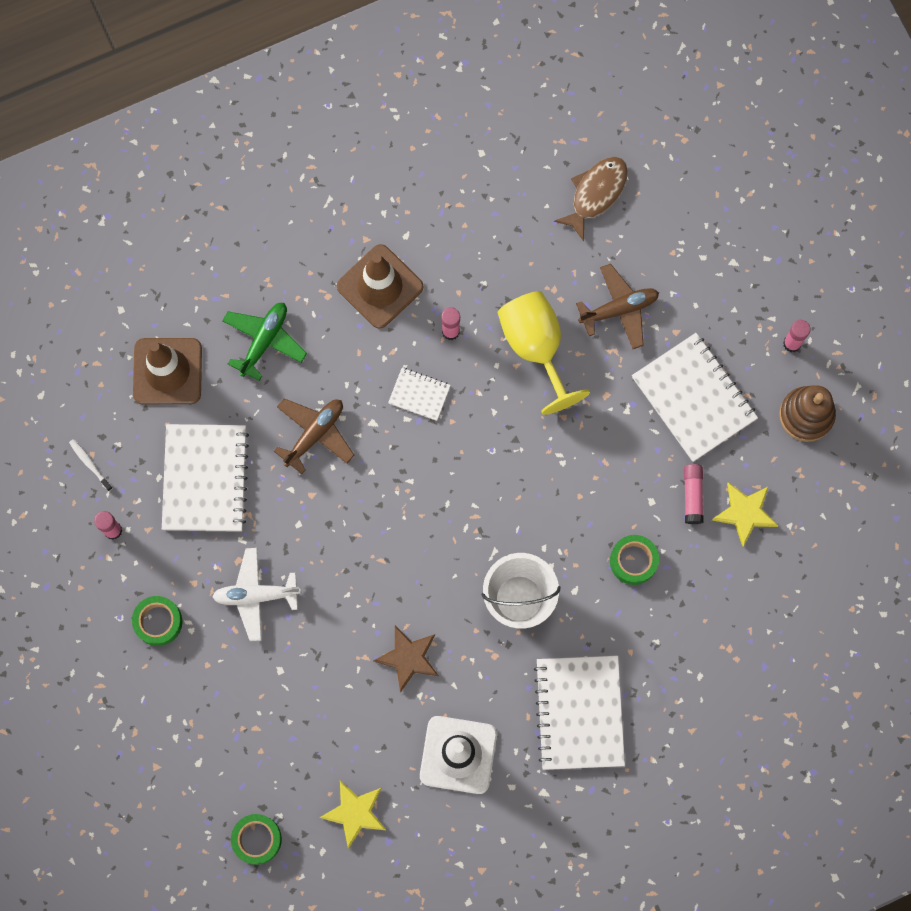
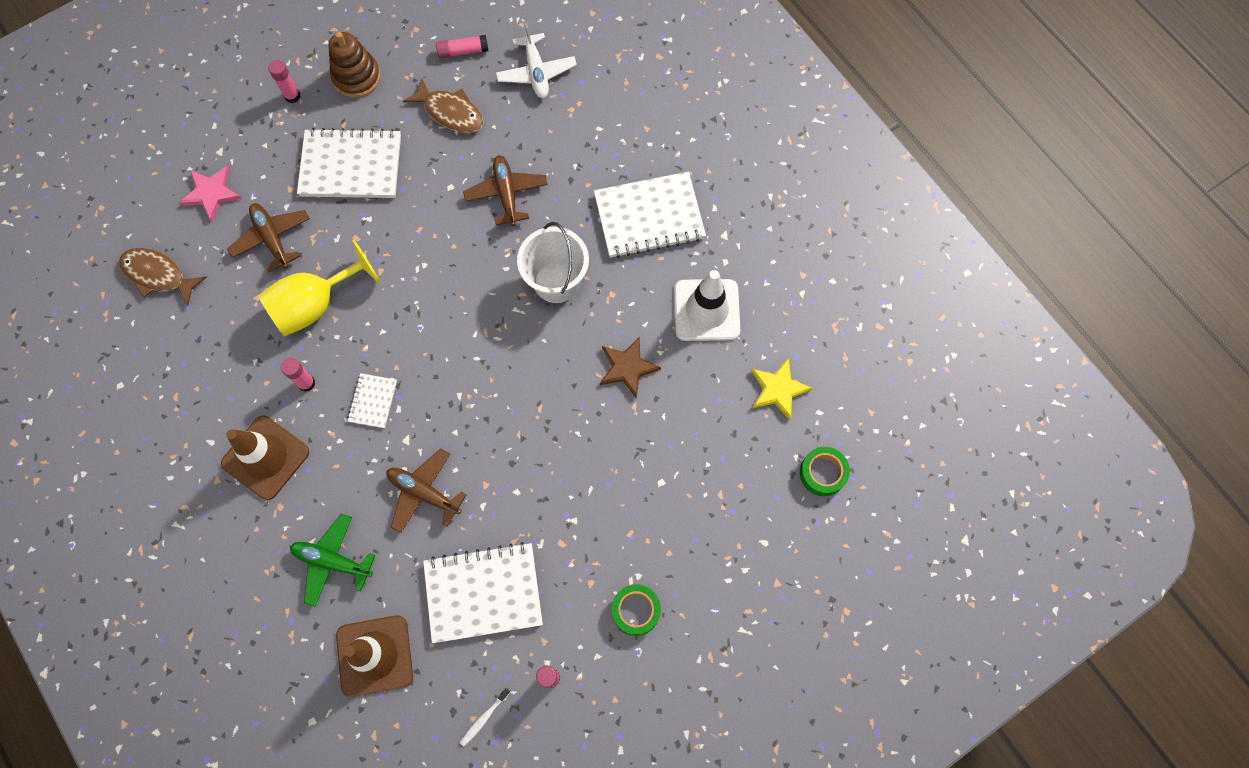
camera: 100 degrees left, 5 degrees down
(256, 595) = (593, 519): white plane -> white plane (536, 72)
(633, 561) = (506, 193): green tape -> brown plane
(683, 251) = (211, 193): none -> pink star
(692, 495) = (440, 155): pink glue stick -> pink glue stick (463, 51)
(693, 398) = (351, 166): white notebook -> white notebook turned 45 degrees clockwise
(745, 513) = (450, 112): yellow star -> brown fish

